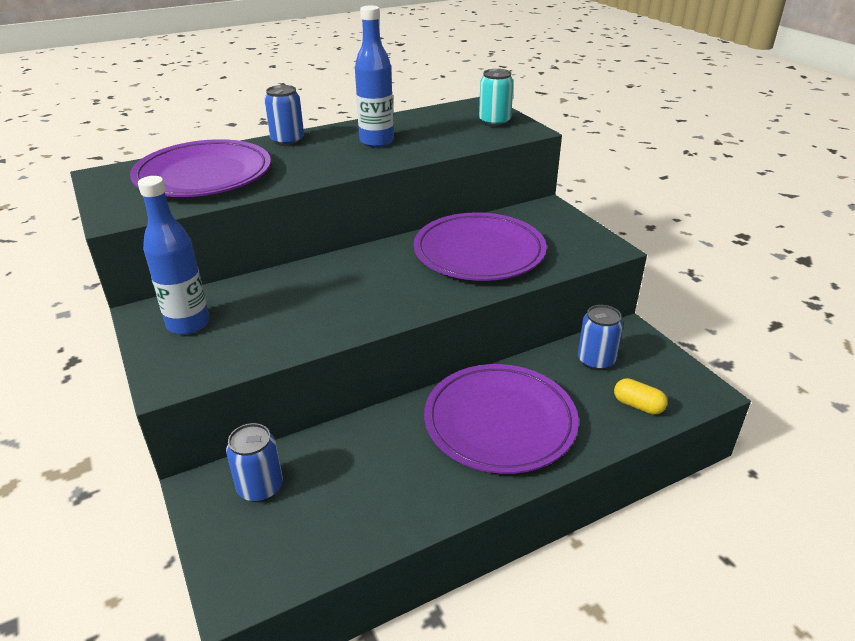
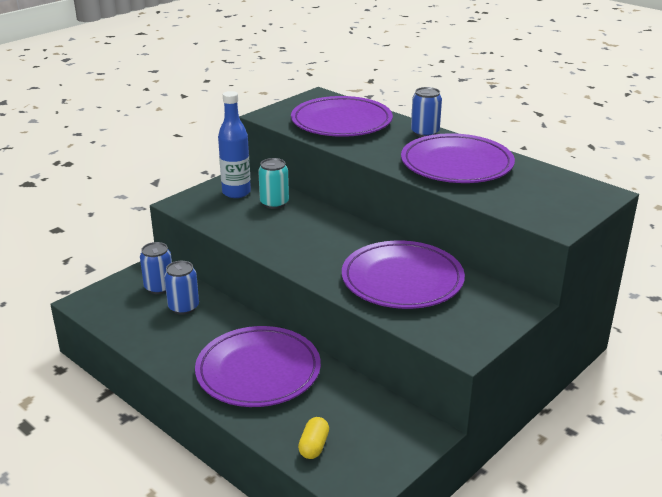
camera: 70 degrees right, 5 degrees down
(376, 142) = (456, 164): blue bottle -> purple plate
(494, 122) = (560, 207): turquoise can -> turquoise can (274, 203)
(595, 360) = (366, 414): blue can -> blue can (183, 307)

